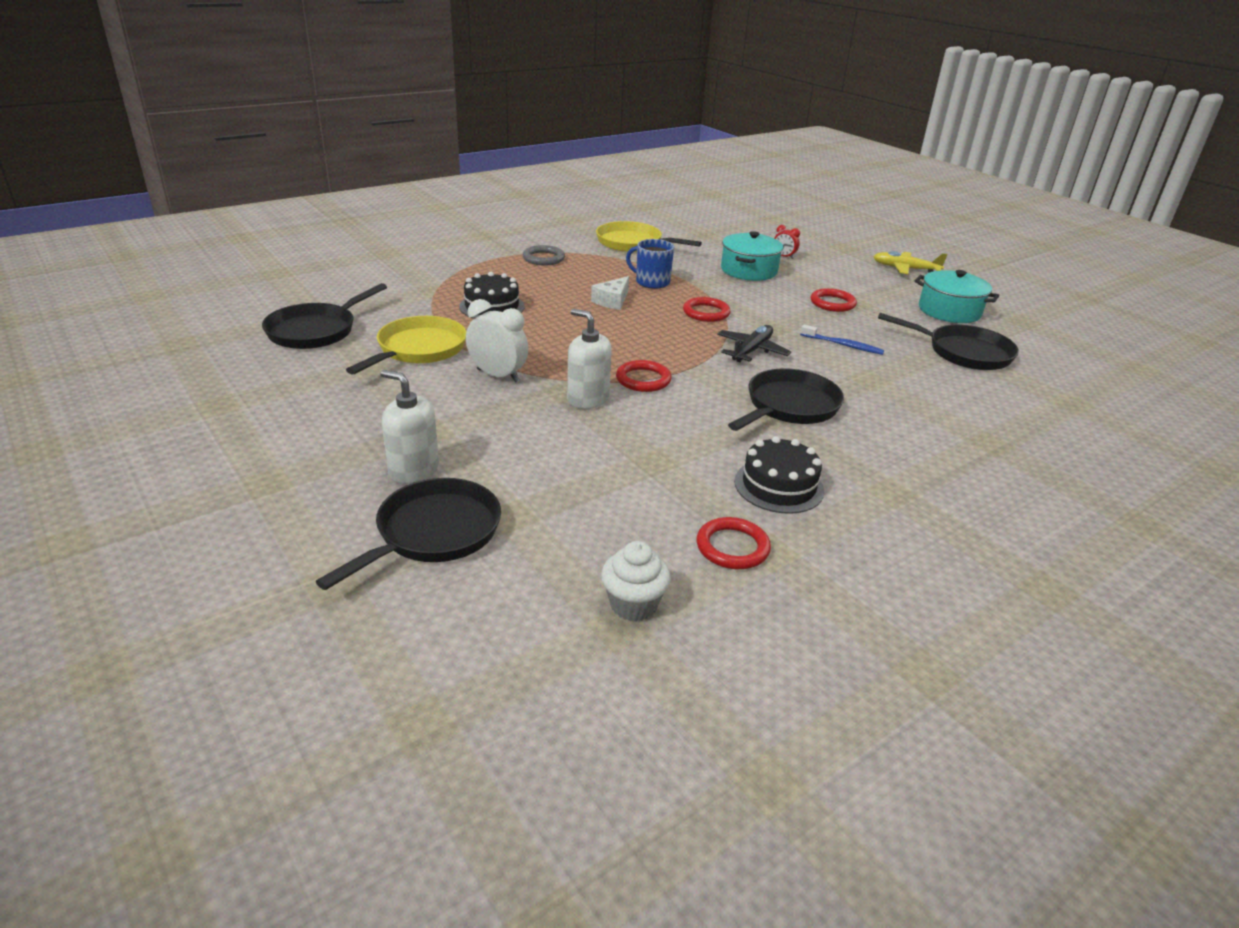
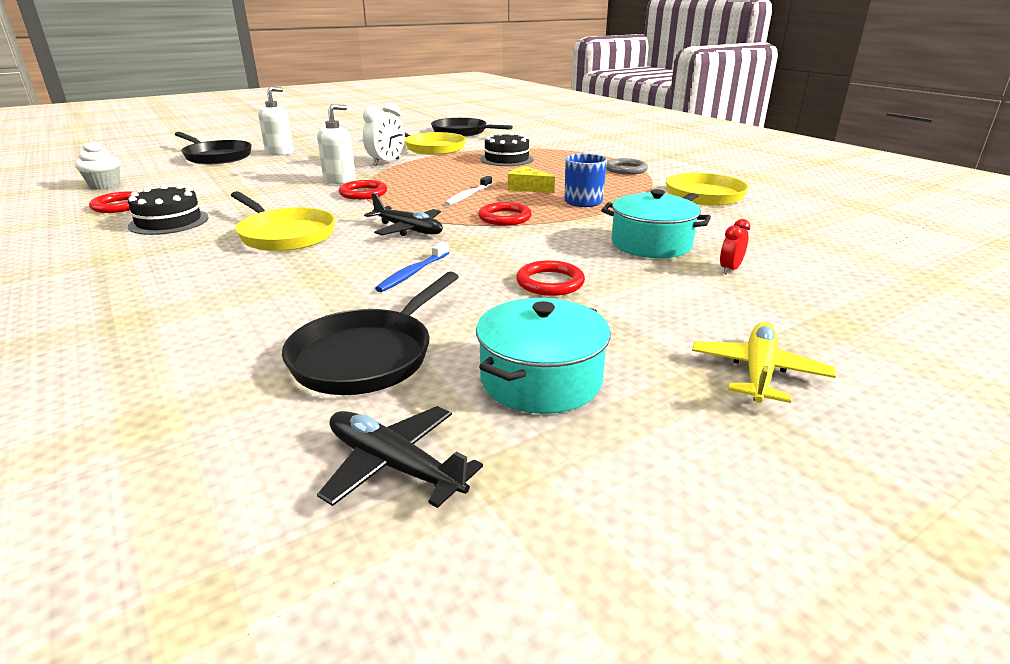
camera: 95 degrees right, 5 degrees down
(612, 301) = (528, 188): white cheese -> yellow cheese
(644, 327) = (468, 196): none -> white toothbrush
(789, 407) = (284, 235): black pan -> yellow pan
(1040, 341) = (394, 466): none -> black plane

